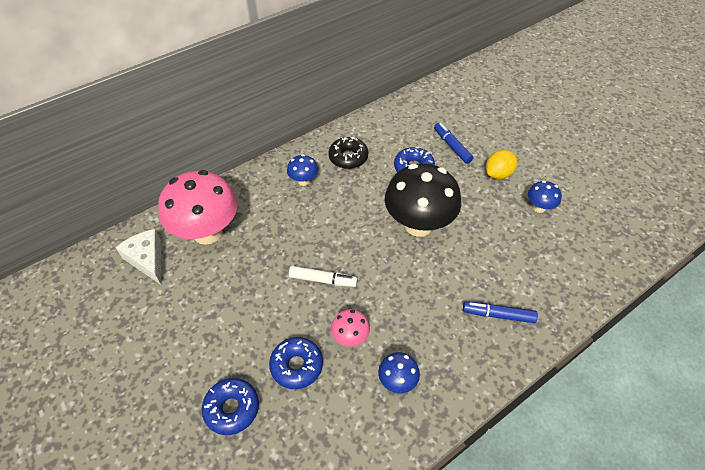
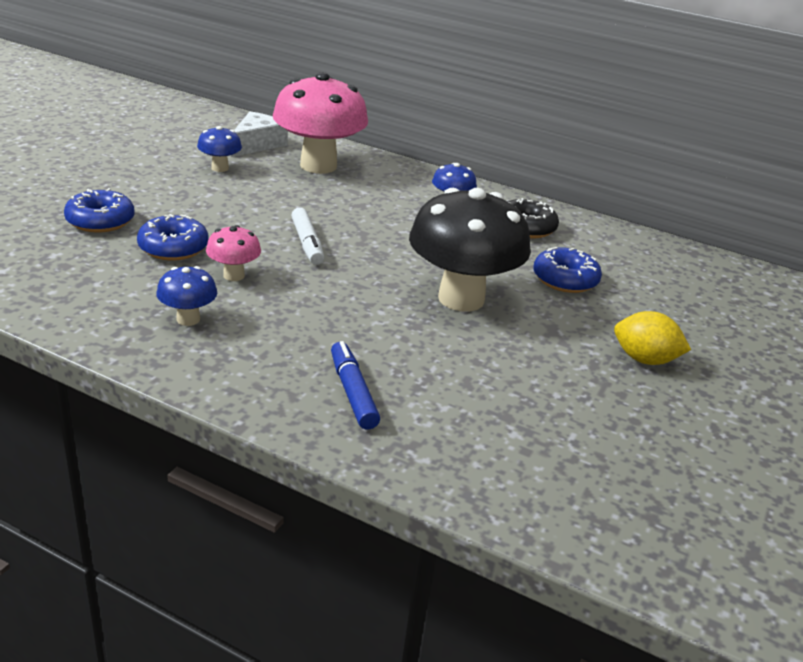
camera: 60 degrees right, 20 degrees down
(452, 146) = (650, 307): blue marker -> none
(539, 207) = (616, 413): blue mushroom -> blue mushroom (220, 168)

